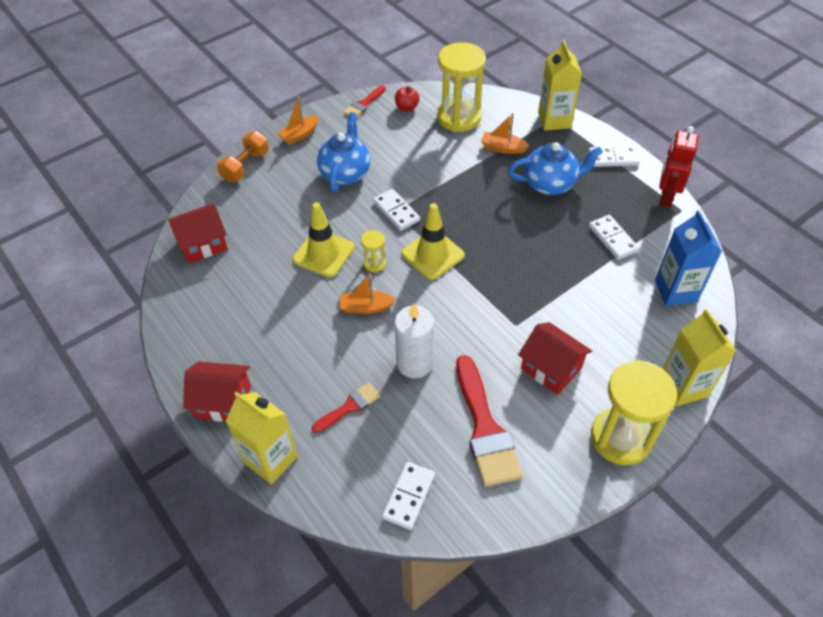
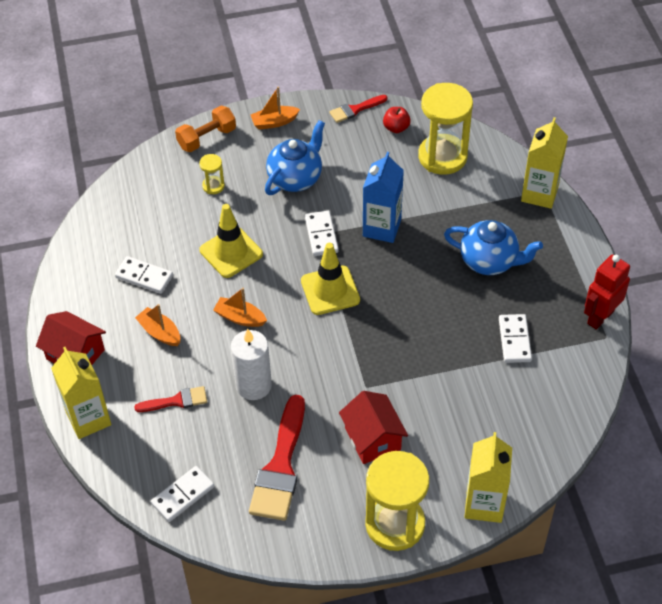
camera: 25 degrees right, 0 degrees up
(202, 244) = (129, 203): red house -> none
(374, 263) = (271, 279): yellow hourglass -> yellow hourglass (213, 186)
(503, 148) = (466, 206): orange boat -> orange boat (160, 332)
(613, 158) = (573, 257): white domino -> white domino (144, 276)
(675, 291) = (541, 414): blue carton -> blue carton (382, 228)

